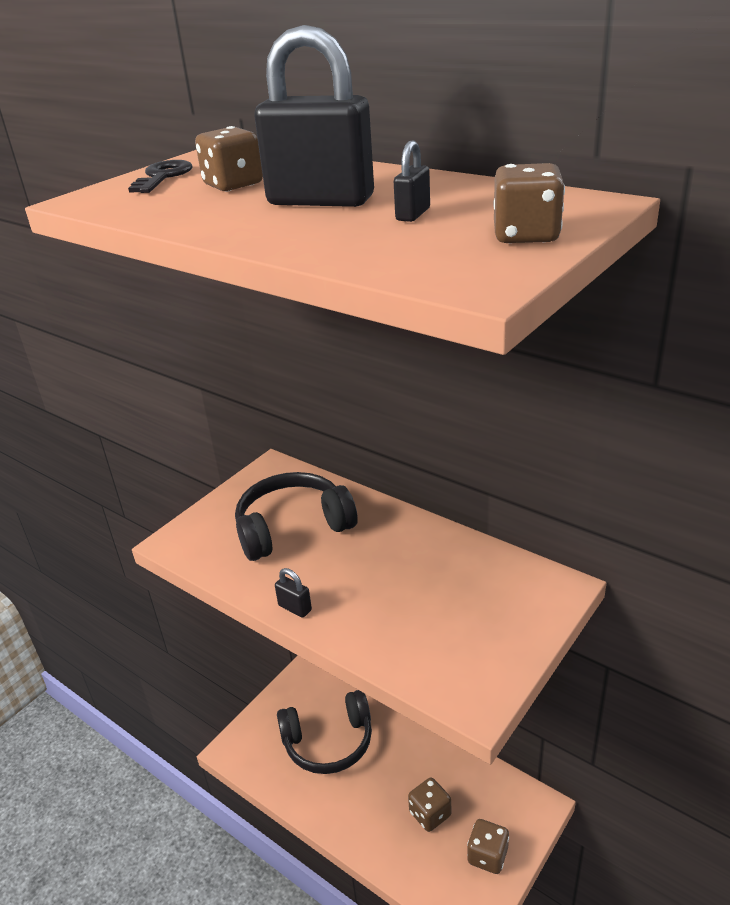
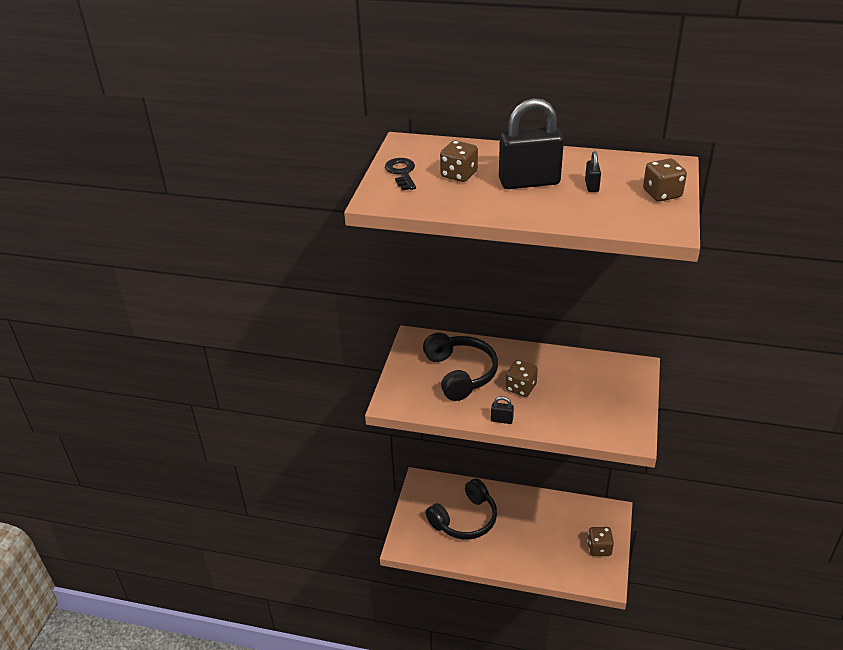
camera: 25 degrees left, 5 degrees up
(292, 527) = (460, 373): black headphones -> black headphones turned 120 degrees clockwise
(430, 814) = (553, 538): brown dice -> brown dice (521, 388)

